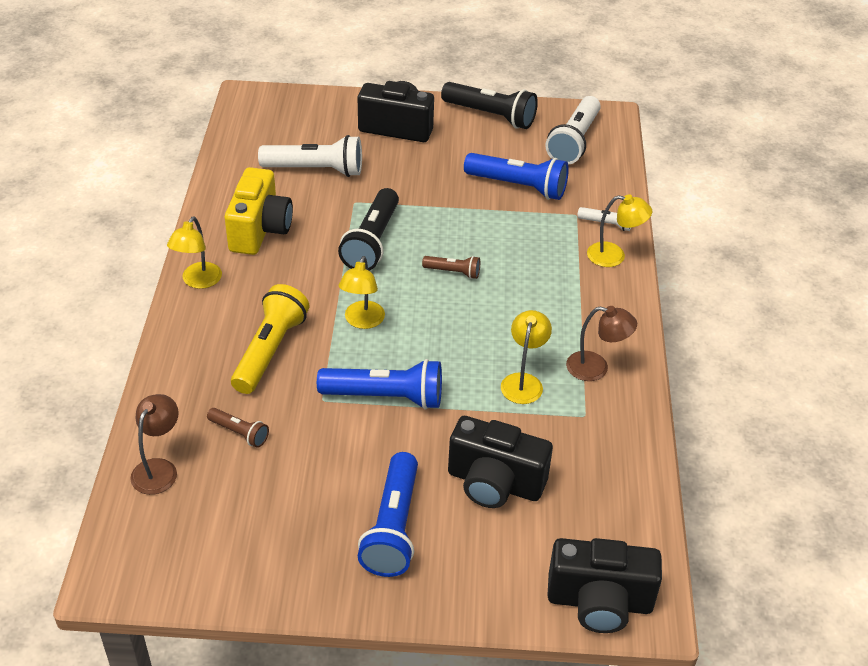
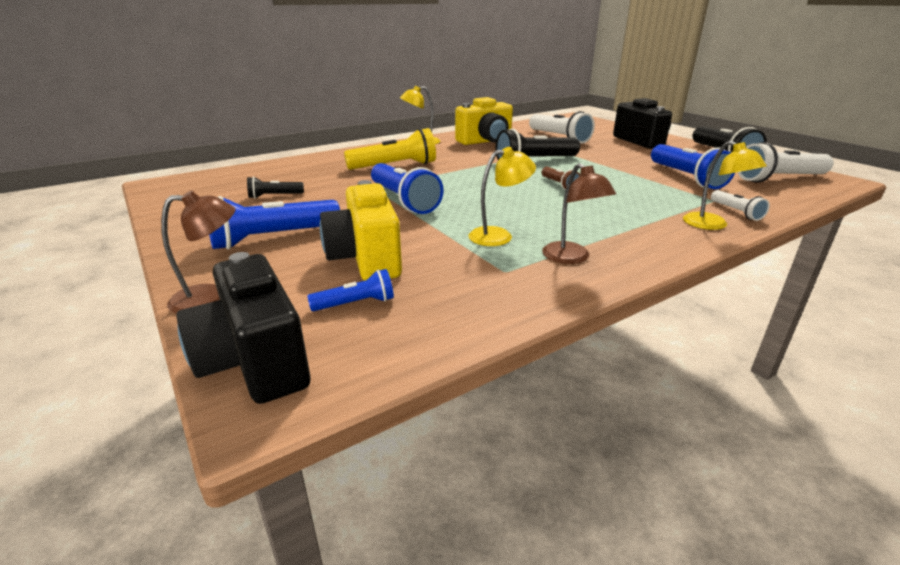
camera: 55 degrees right, 15 degrees down
(159, 469) = (262, 171): brown lamp -> brown lamp (211, 298)
(239, 433) = (314, 178): brown flashlight -> none
(270, 488) = (274, 196): none -> black flashlight
(362, 321) = (461, 177): yellow lamp -> none
(494, 483) = (366, 259): black camera -> yellow camera
(564, 521) = (356, 304): none -> blue flashlight

